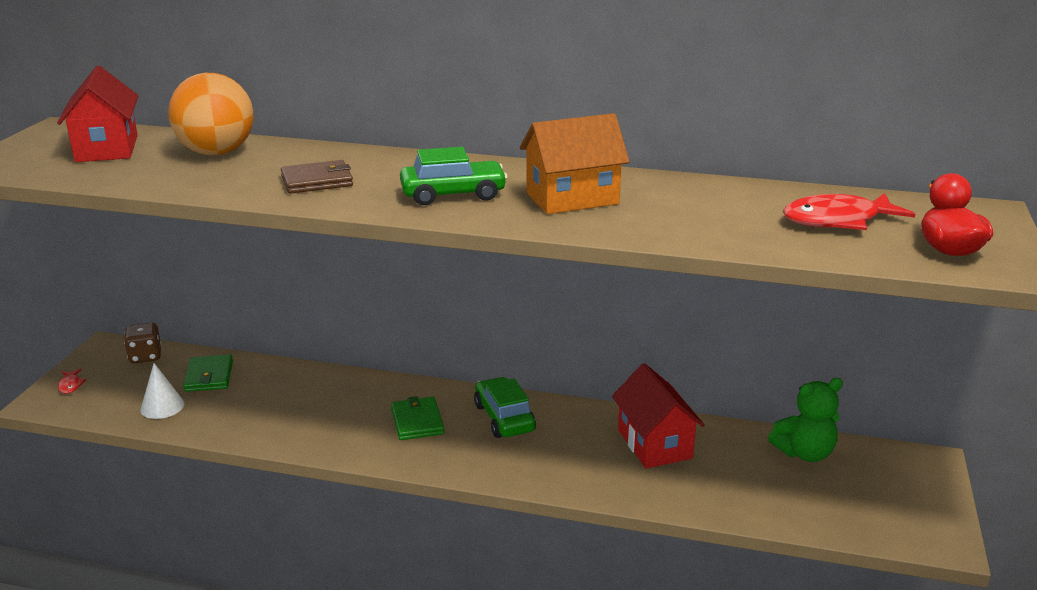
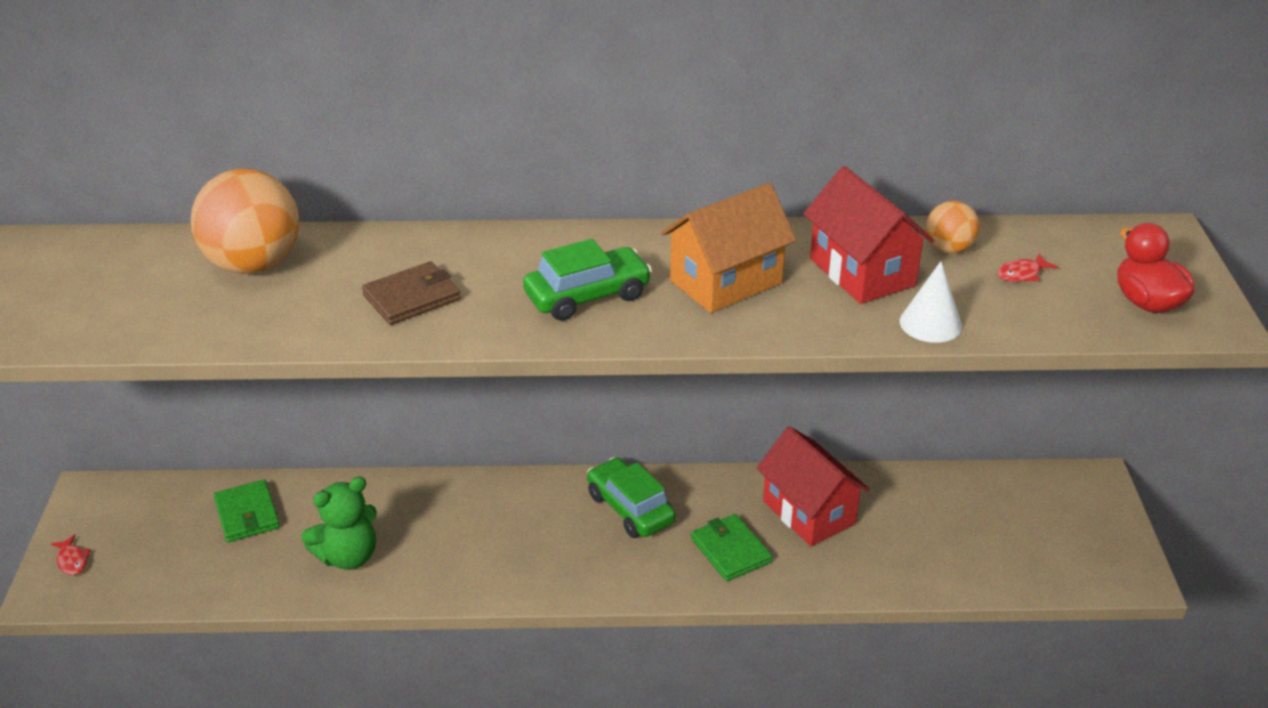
camera: 15 degrees left, 10 degrees up
(107, 148) = (102, 277): red house -> red house (862, 272)
(145, 356) = (149, 499): brown dice -> none
(162, 406) = (210, 569): white cone -> white cone (930, 323)
(417, 421) = (532, 532): green wallet -> green wallet (730, 550)
(779, 199) = (949, 249): none -> orange ball
(804, 453) = (968, 494): green teddy bear -> green teddy bear (348, 556)
(837, 220) = (1022, 274): red fish -> red fish, size x0.45

